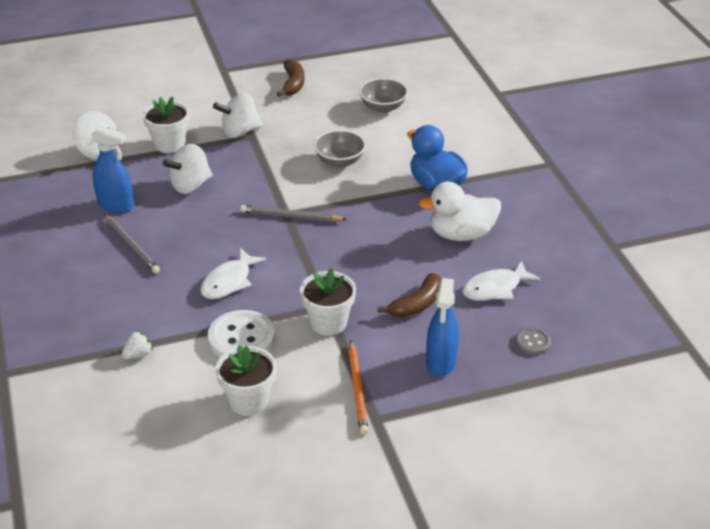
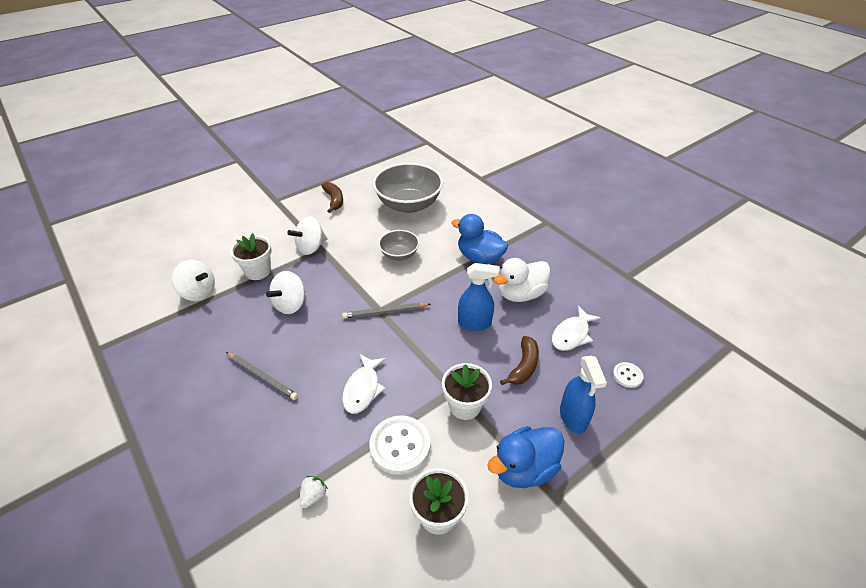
camera: 20 degrees left, 5 degrees up
(116, 205) = (233, 339): blue spray bottle -> blue spray bottle (474, 323)
(358, 389) = (524, 468): orange pencil -> blue duck
(383, 107) = (408, 204): grey bowl -> grey bowl, size x1.89
(532, 342) = (627, 375): grey button -> white button

